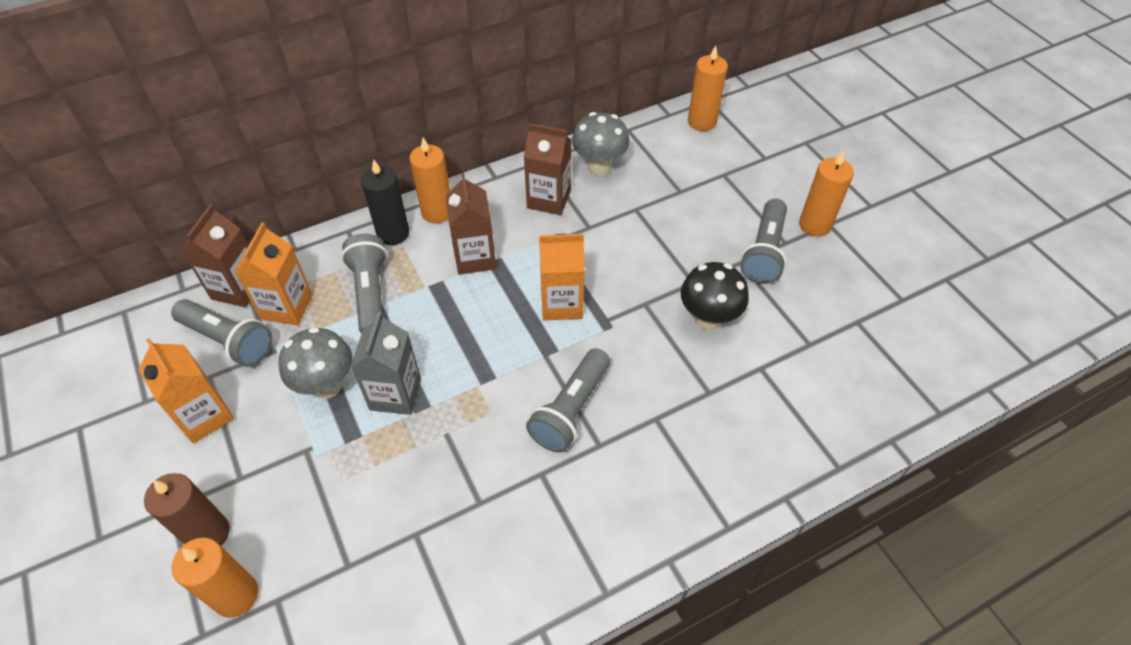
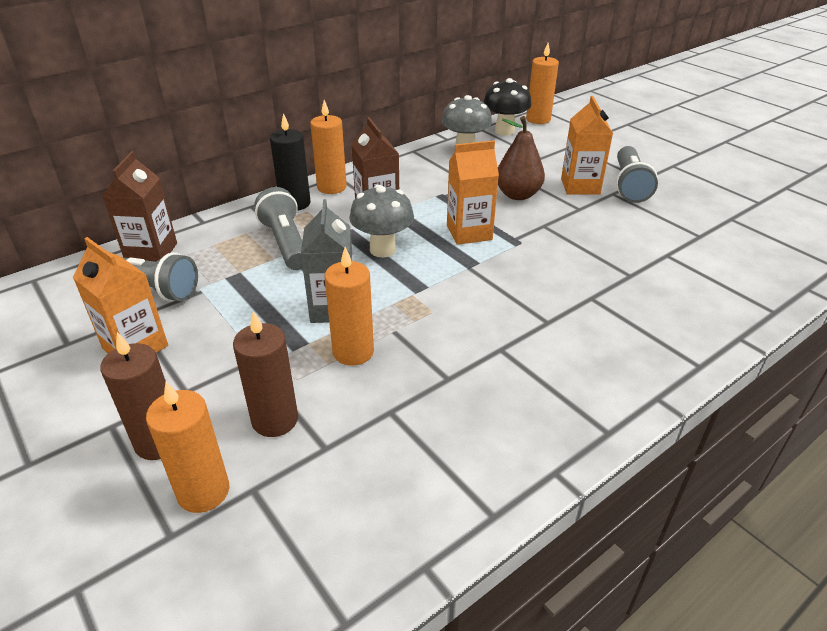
camera: 10 degrees left, 15 degrees down
(287, 307) = (205, 260): orange carton -> orange carton (580, 186)
(311, 526) = (275, 420): none -> brown candle
(327, 386) = (261, 310): grey mushroom -> grey mushroom (383, 249)
(549, 199) = (429, 171): brown carton -> none
(571, 410) = (509, 301): grey flashlight -> none
(633, 251) = (517, 195): none -> brown pear
(708, 319) = (604, 229): black mushroom -> black mushroom (504, 131)
(814, 225) = (661, 167): orange candle -> orange candle (353, 352)

